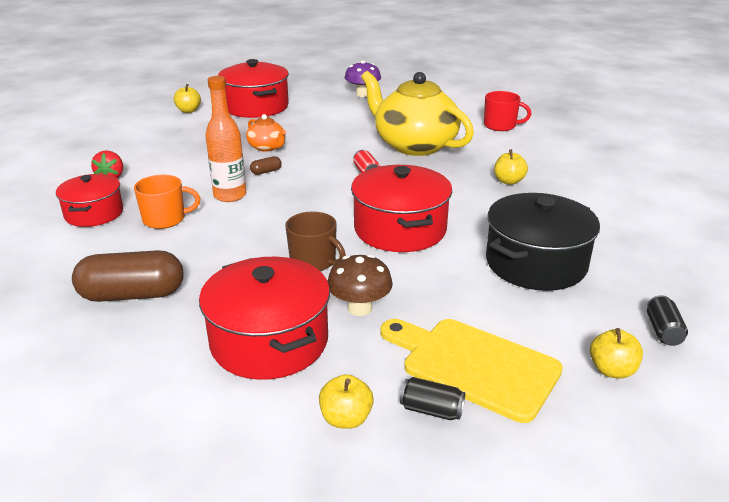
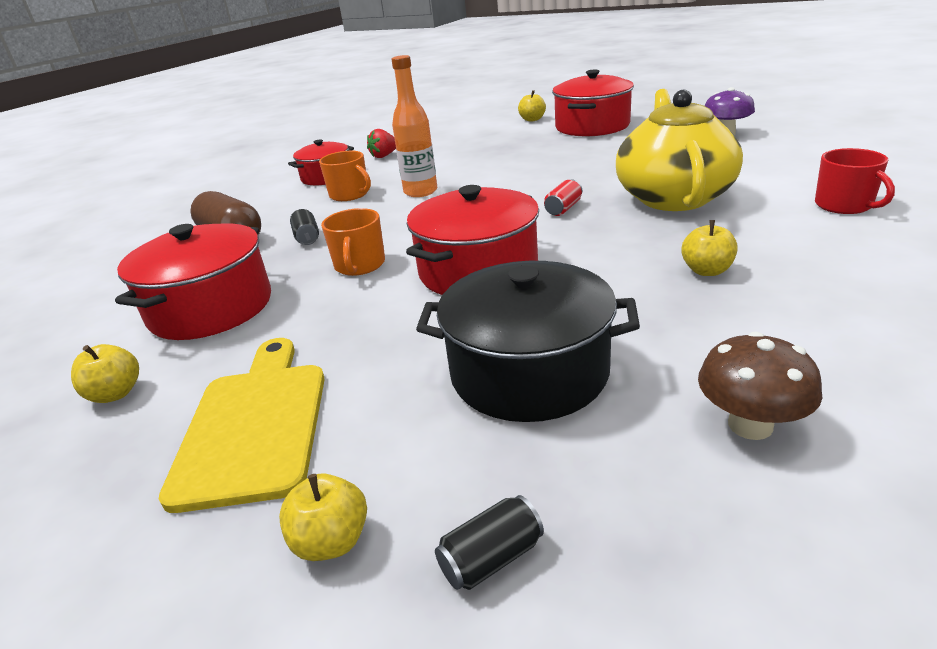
camera: 55 degrees right, 0 degrees up
(266, 172) = (484, 181): brown capsule -> none
(267, 147) = (528, 162): orange teapot -> none
(314, 261) = (359, 265): brown mug -> orange mug
(359, 308) = (303, 319): brown mushroom -> brown mushroom (750, 425)
(431, 410) = (154, 434): black can -> black can (307, 238)

